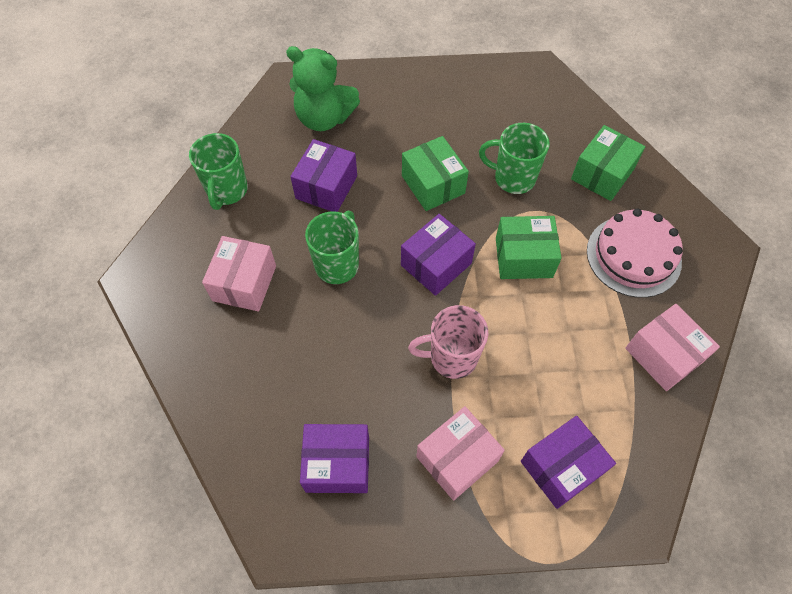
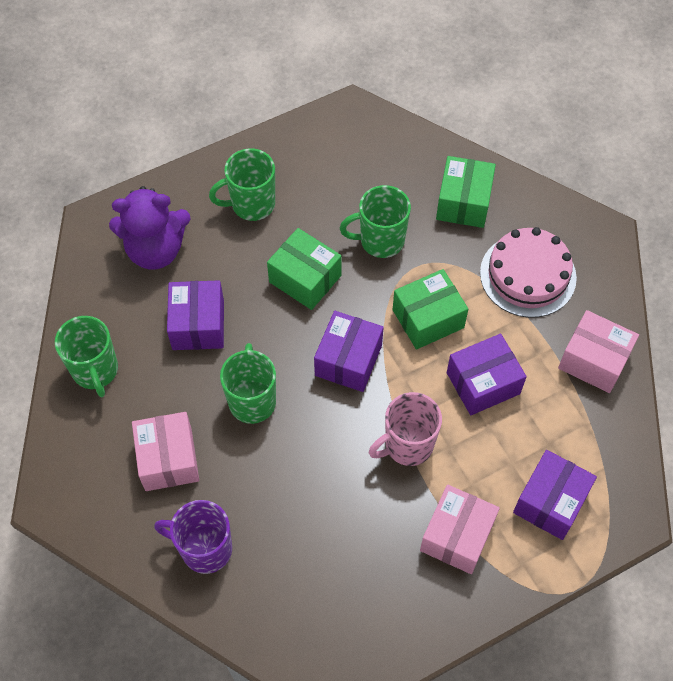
camera: 25 degrees left, 0 degrees up
(232, 370) = (205, 549): none -> purple mug
(324, 118) = (155, 250): green teddy bear -> purple teddy bear
(337, 464) = (352, 590): purple box -> purple box (483, 383)
(419, 111) = (251, 204): none -> green mug

